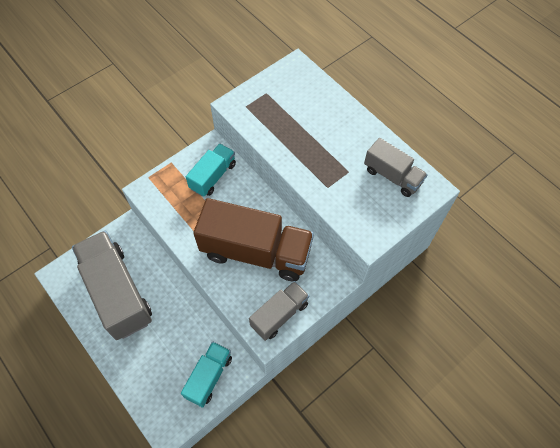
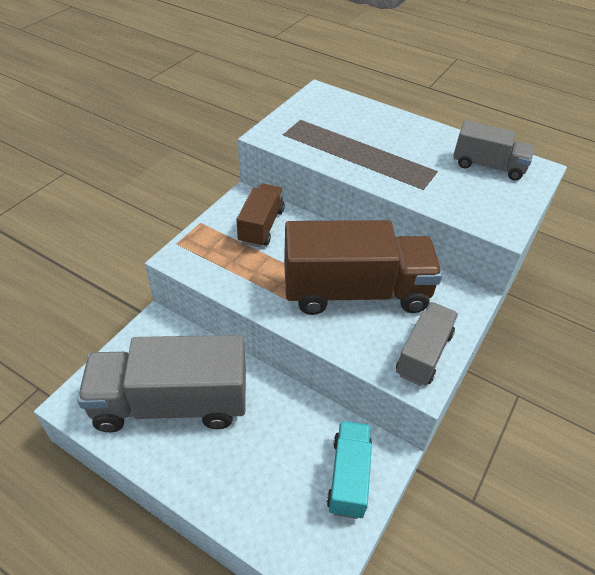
camera: 20 degrees left, 15 degrees down
(117, 292) = (171, 403): grey truck -> grey truck turned 45 degrees counterclockwise
(213, 176) = (261, 226): turquoise truck -> brown truck

